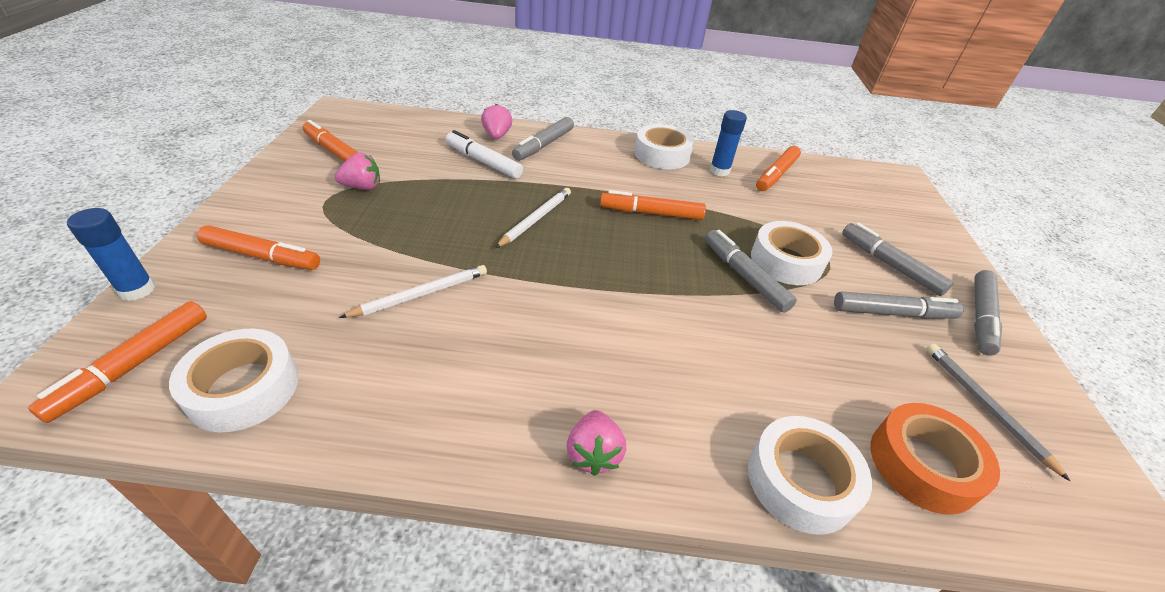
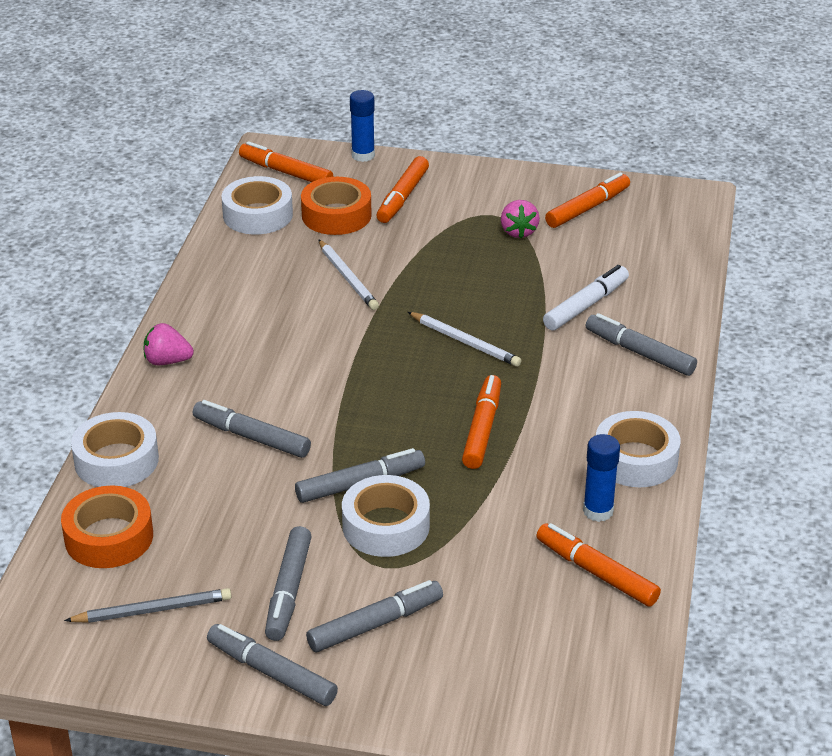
camera: 100 degrees right, 5 degrees down
(279, 308) = (336, 215): none -> orange tape
(497, 136) = (657, 315): pink strawberry -> none
(711, 354) = (251, 437): none -> grey marker

